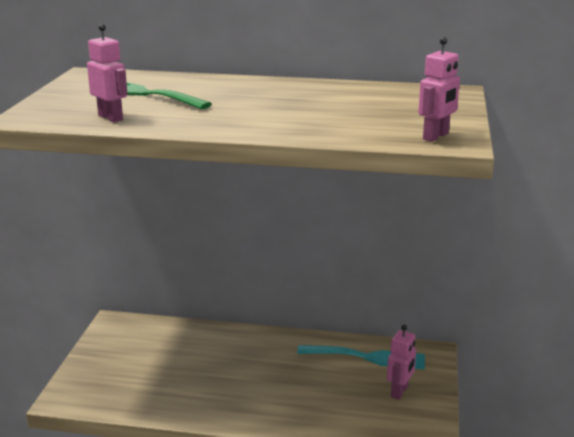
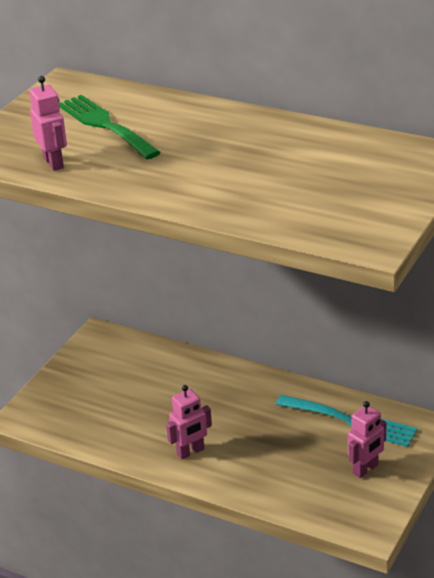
camera: 20 degrees right, 10 degrees up
(436, 136) = (358, 232): pink robot -> pink robot (190, 452)

